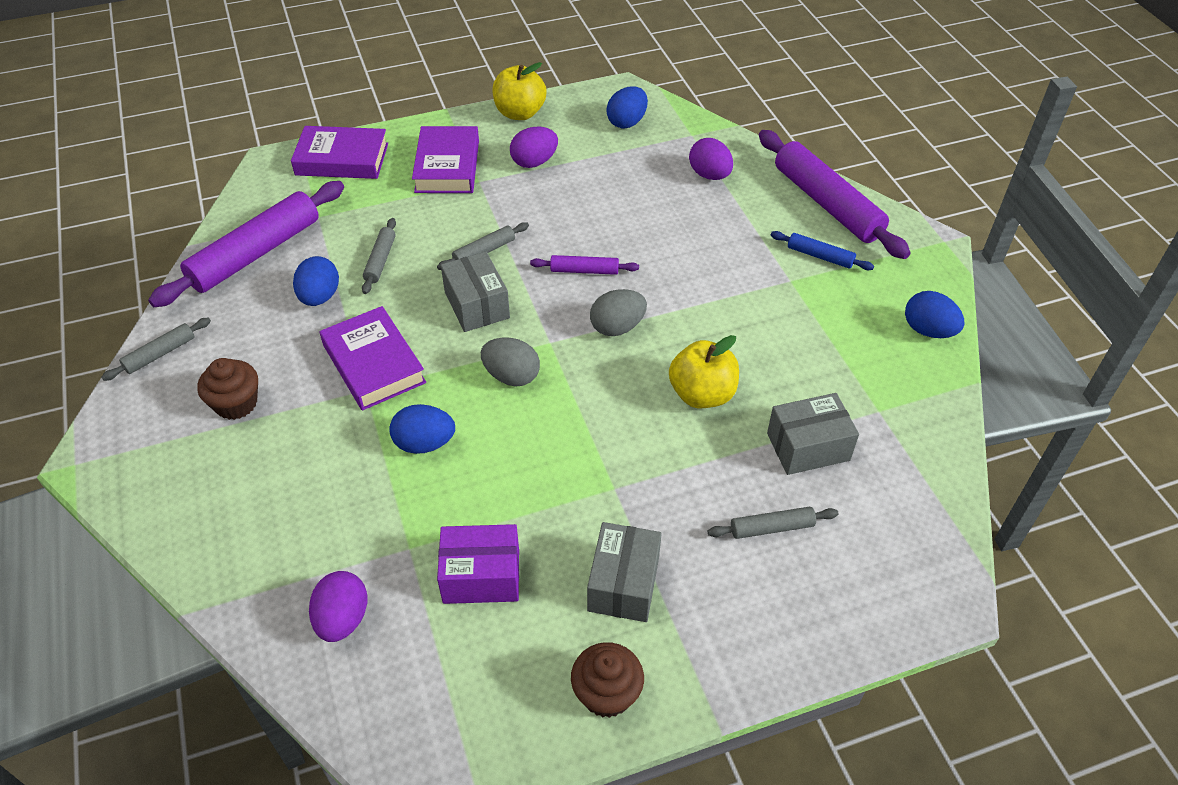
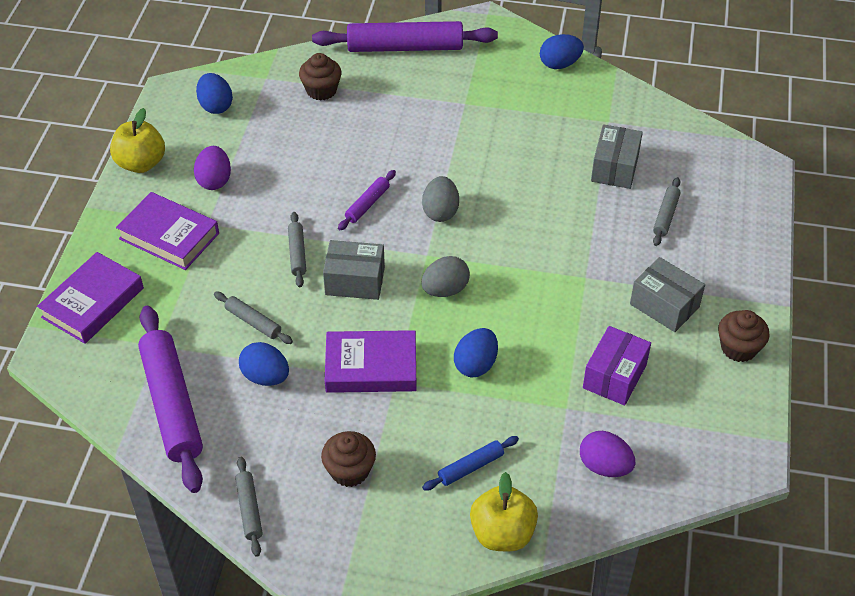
camera: 60 degrees left, 0 degrees up
(702, 394) = (535, 197): yellow apple -> yellow apple (502, 533)
(709, 175) = (321, 90): purple egg -> brown cupcake
(820, 256) = (454, 77): blue rolling pin -> blue rolling pin (471, 467)

